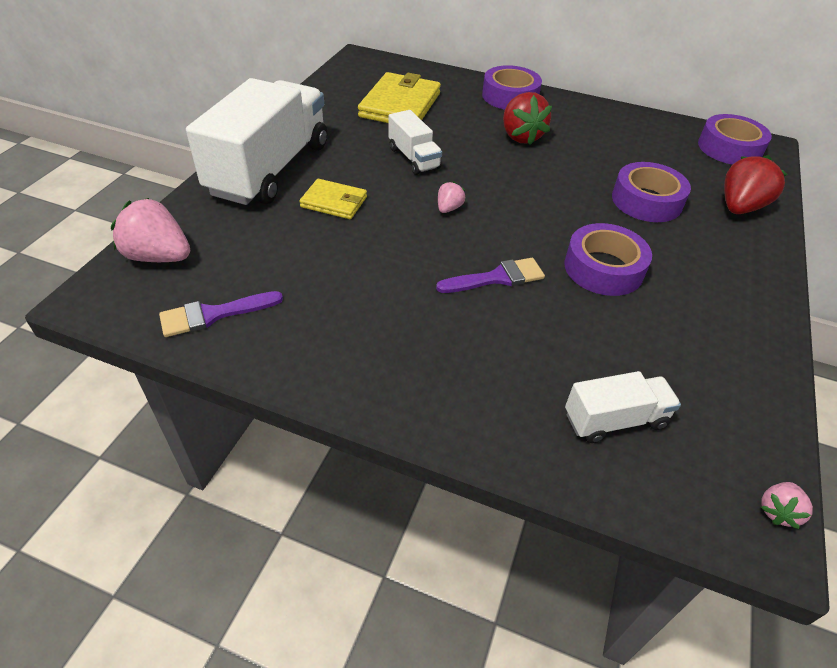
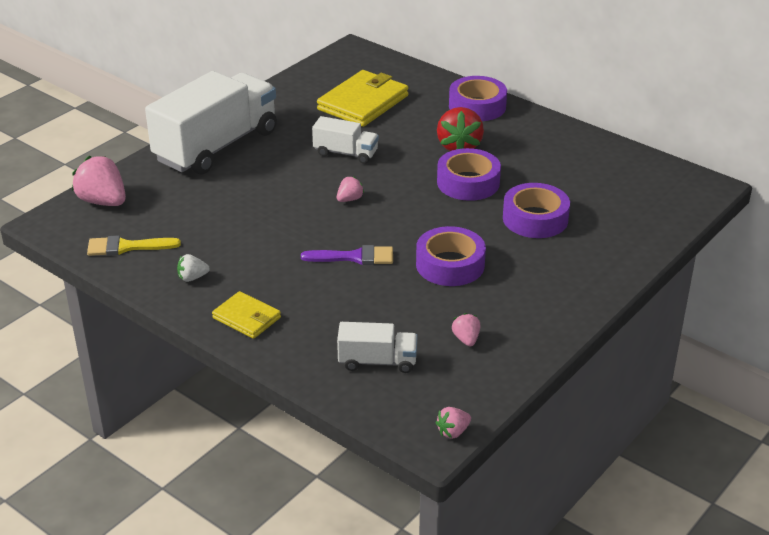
camera: 20 degrees right, 10 degrees down
(214, 314) = (127, 247): purple brush -> yellow brush
(319, 343) = (192, 278): none -> white strawberry
(334, 202) = (256, 180): yellow wallet -> yellow wallet (247, 318)
(414, 158) = (345, 153): white truck -> white truck turned 60 degrees counterclockwise
(689, 363) = (466, 339): none -> pink strawberry
(729, 148) = (664, 184): purple tape -> purple tape (468, 182)
(740, 207) = (622, 237): red strawberry -> none

